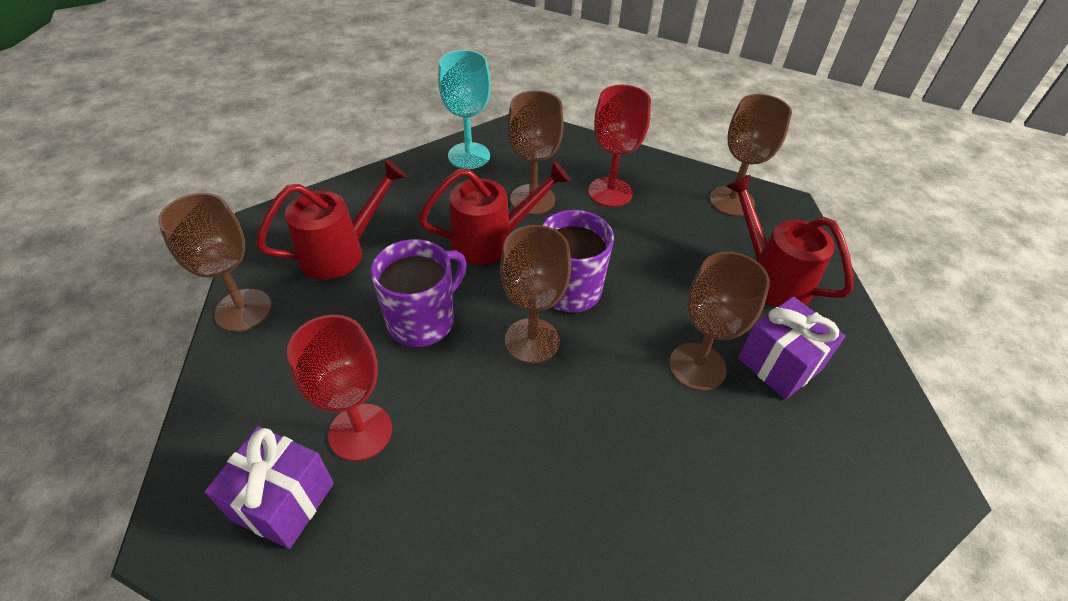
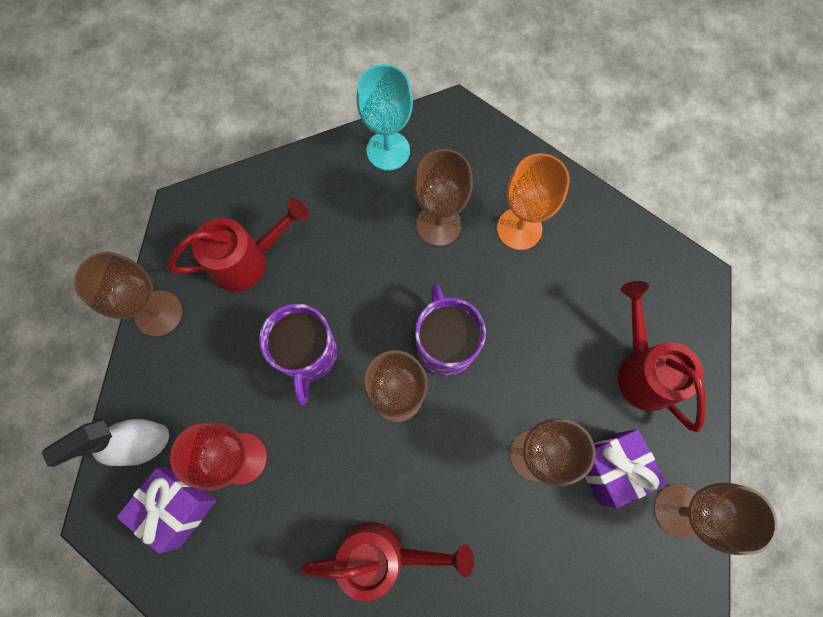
camera: 15 degrees right, 25 degrees up
(231, 441) = (143, 444): none -> white spray bottle
(423, 320) = (308, 355): purple mug -> purple mug turned 120 degrees clockwise
(491, 240) = (386, 272): red watering can -> red watering can (382, 555)
(610, 192) = (519, 229): red goblet -> orange goblet
(731, 201) = (641, 264): brown goblet -> brown goblet (679, 510)

